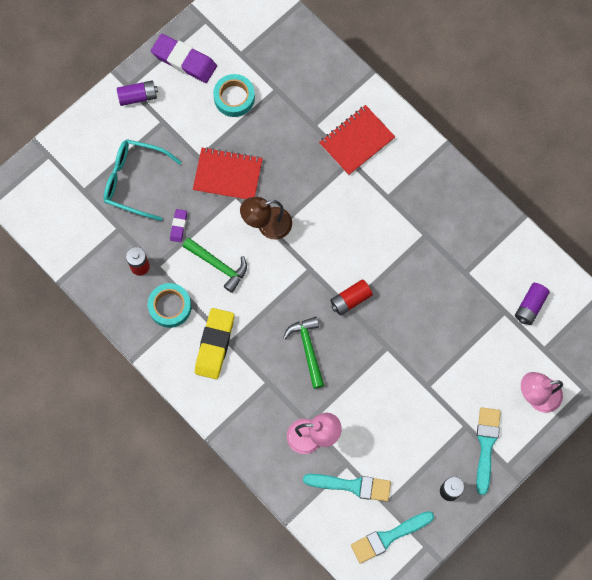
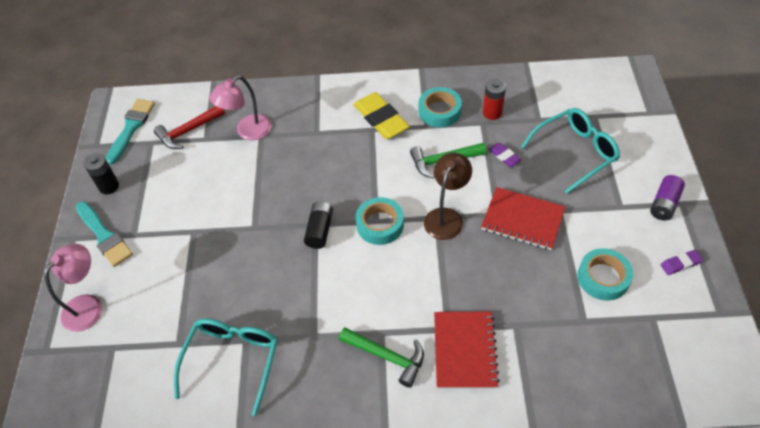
camera: 135 degrees right, 20 degrees down
(184, 60) = (680, 264): purple eraser -> purple eraser, size x0.49
(228, 175) = (522, 220): red notebook -> red notebook turned 60 degrees clockwise
(308, 349) = (313, 173): green hammer -> green hammer (387, 357)
(311, 264) = (380, 224): none -> turquoise tape
(350, 300) = (320, 230): red battery -> black battery
(352, 486) = (188, 131): turquoise brush -> red hammer
(484, 267) = (232, 361): none -> turquoise glasses
(530, 306) = (157, 369): purple battery -> none

